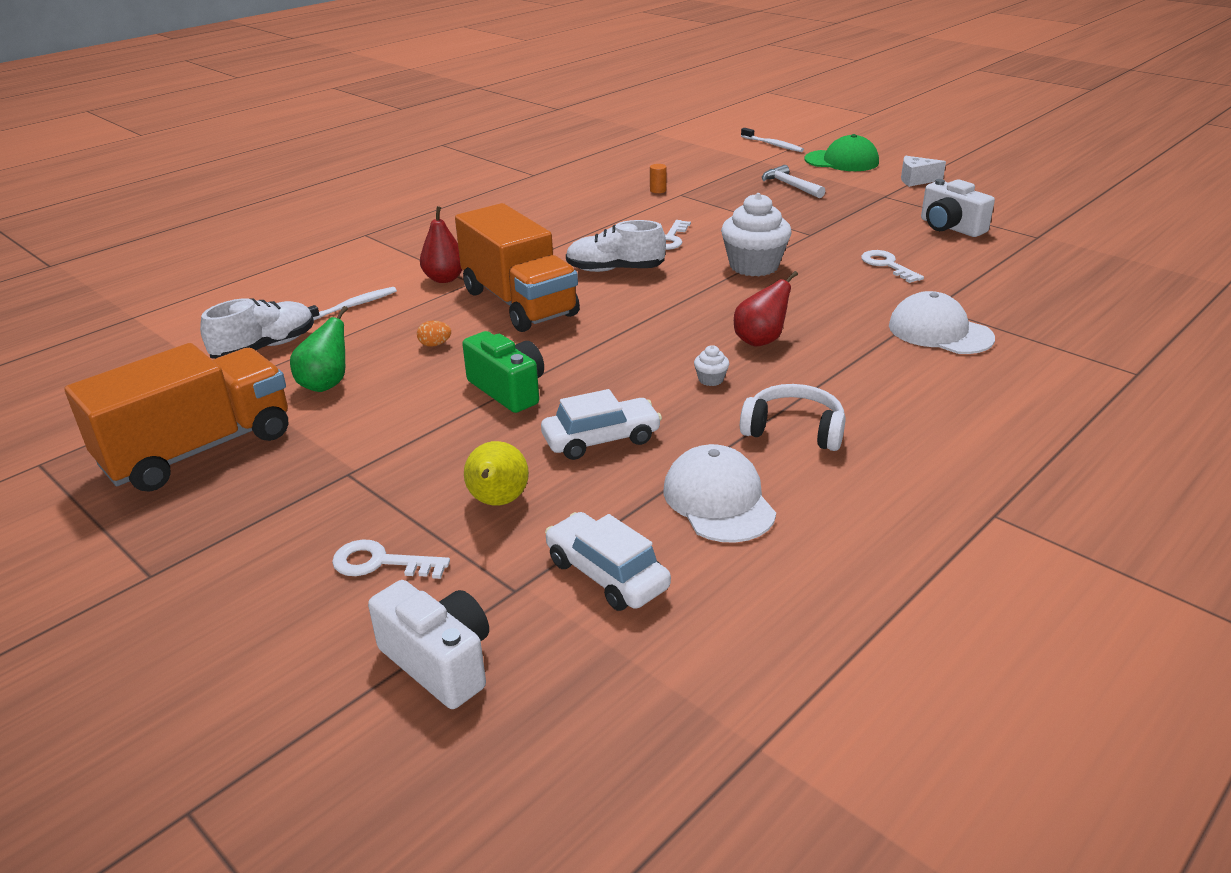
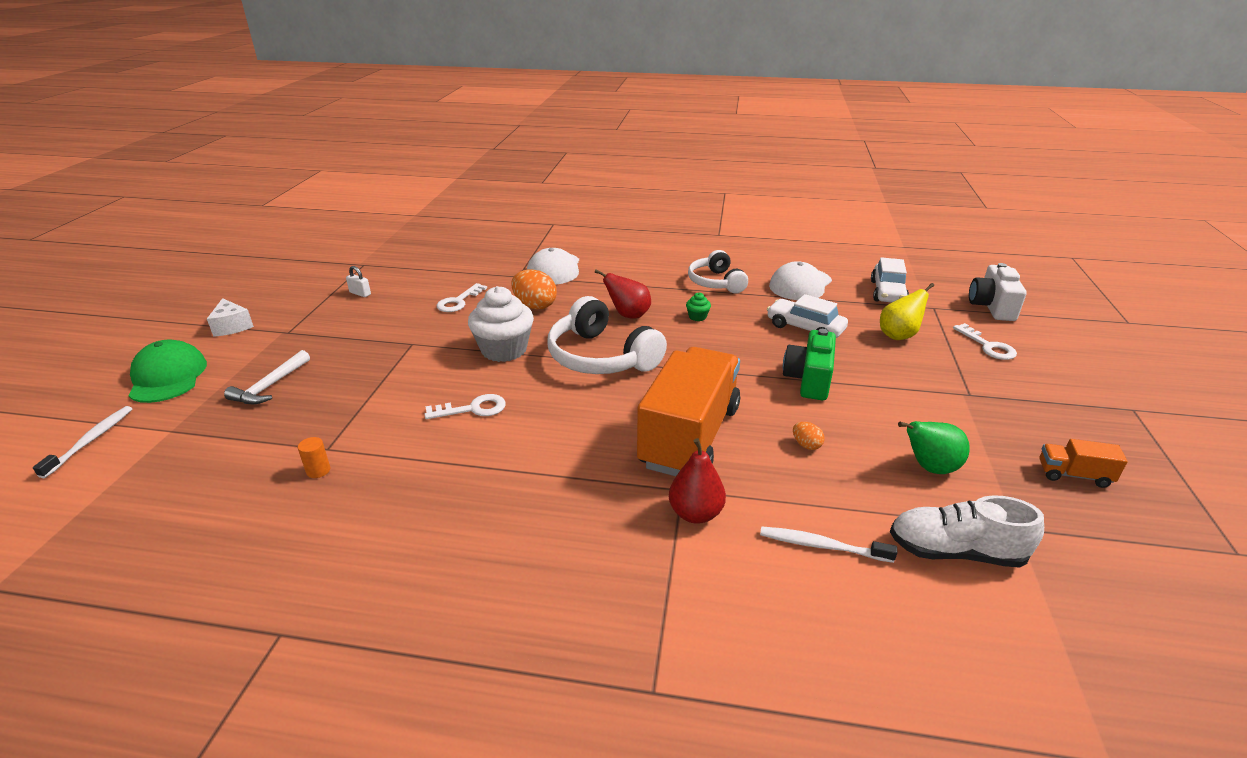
camera: 125 degrees left, 0 degrees up
(198, 450) = (1073, 475): orange truck -> orange truck, size x0.41
(615, 270) = (572, 413): white shoe -> none
(687, 303) = (601, 357): none -> white headphones
(711, 379) = (697, 317): white cupcake -> green cupcake
(838, 298) = (535, 306): none -> orange egg
(950, 227) = (360, 293): white camera -> white padlock

